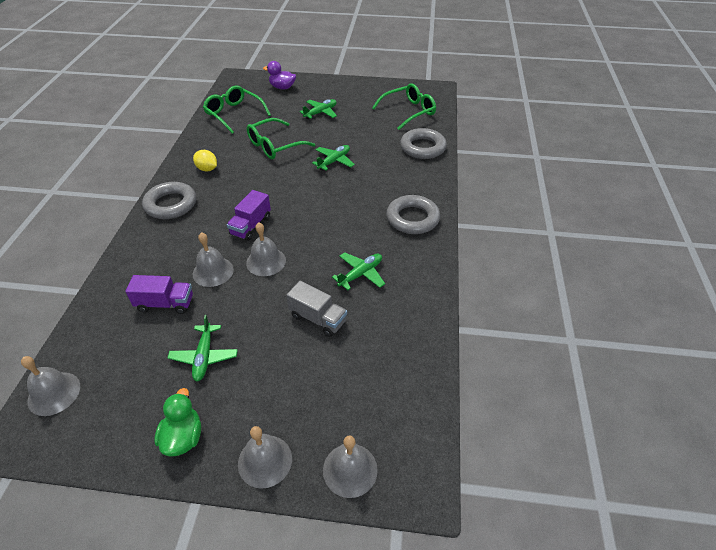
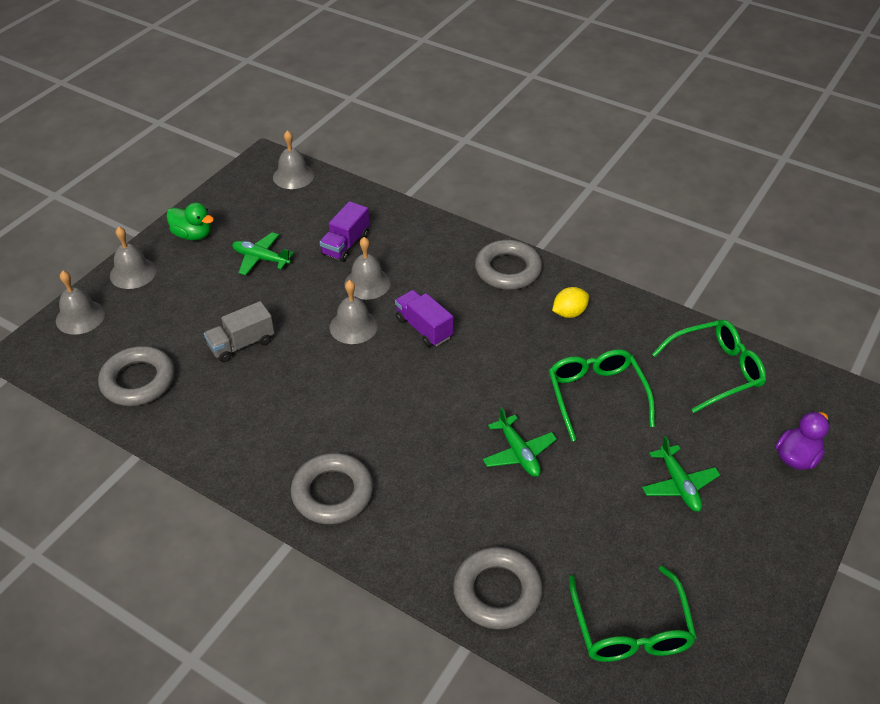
camera: 115 degrees right, 0 degrees up
(360, 274) = (275, 399): green plane -> none
(395, 367) = (138, 381): none -> grey ring

